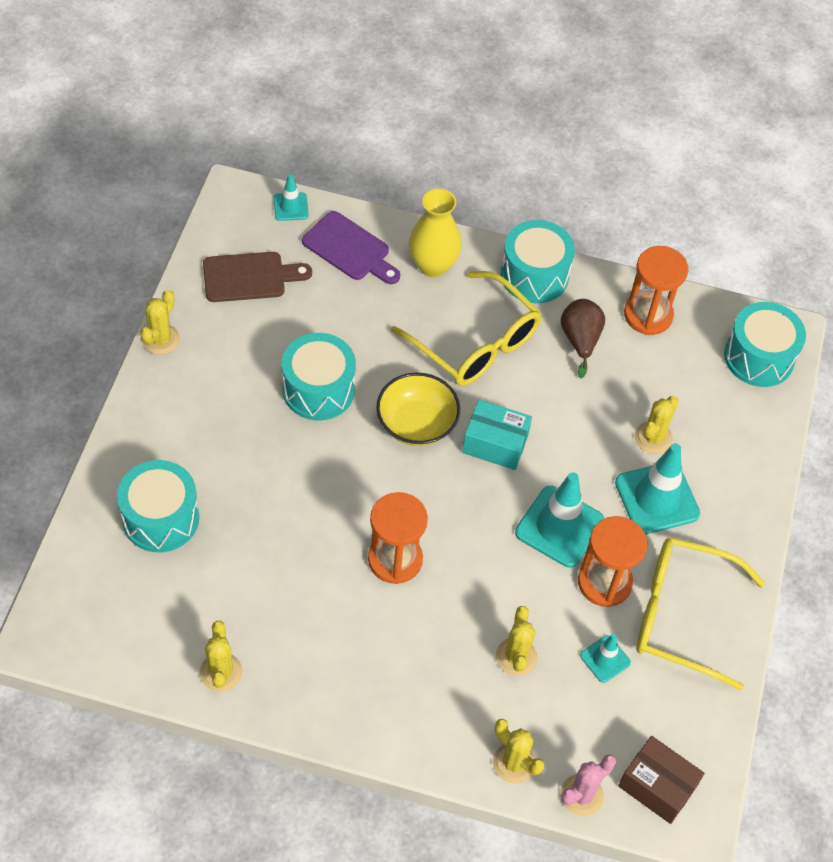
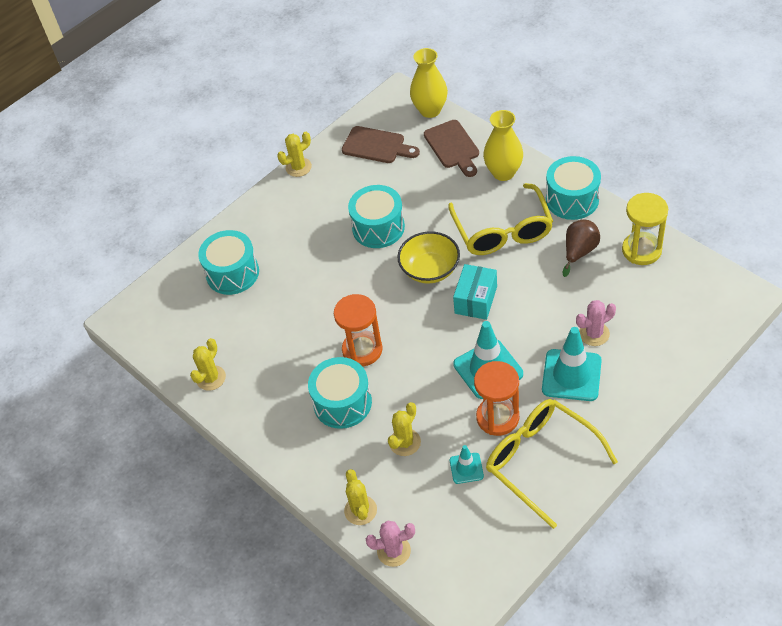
camera: 40 degrees right, 5 degrees down
(291, 207) = (430, 110): turquoise traffic cone -> yellow vase
(350, 249) = (453, 147): purple cutting board -> brown cutting board
(495, 444) = (476, 300): turquoise box -> turquoise box turned 60 degrees clockwise
(648, 315) = (641, 250): orange hourglass -> yellow hourglass
(653, 438) = (594, 334): yellow cactus -> pink cactus
(657, 786) = (451, 568): brown box -> none
(759, 357) = (712, 305): turquoise drum -> turquoise drum (342, 403)

